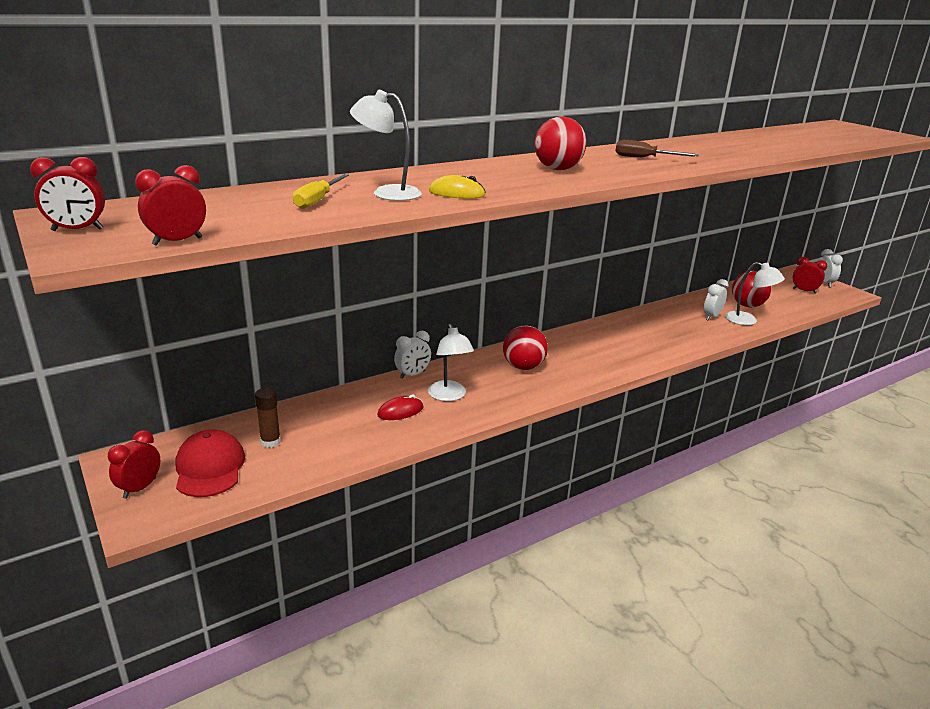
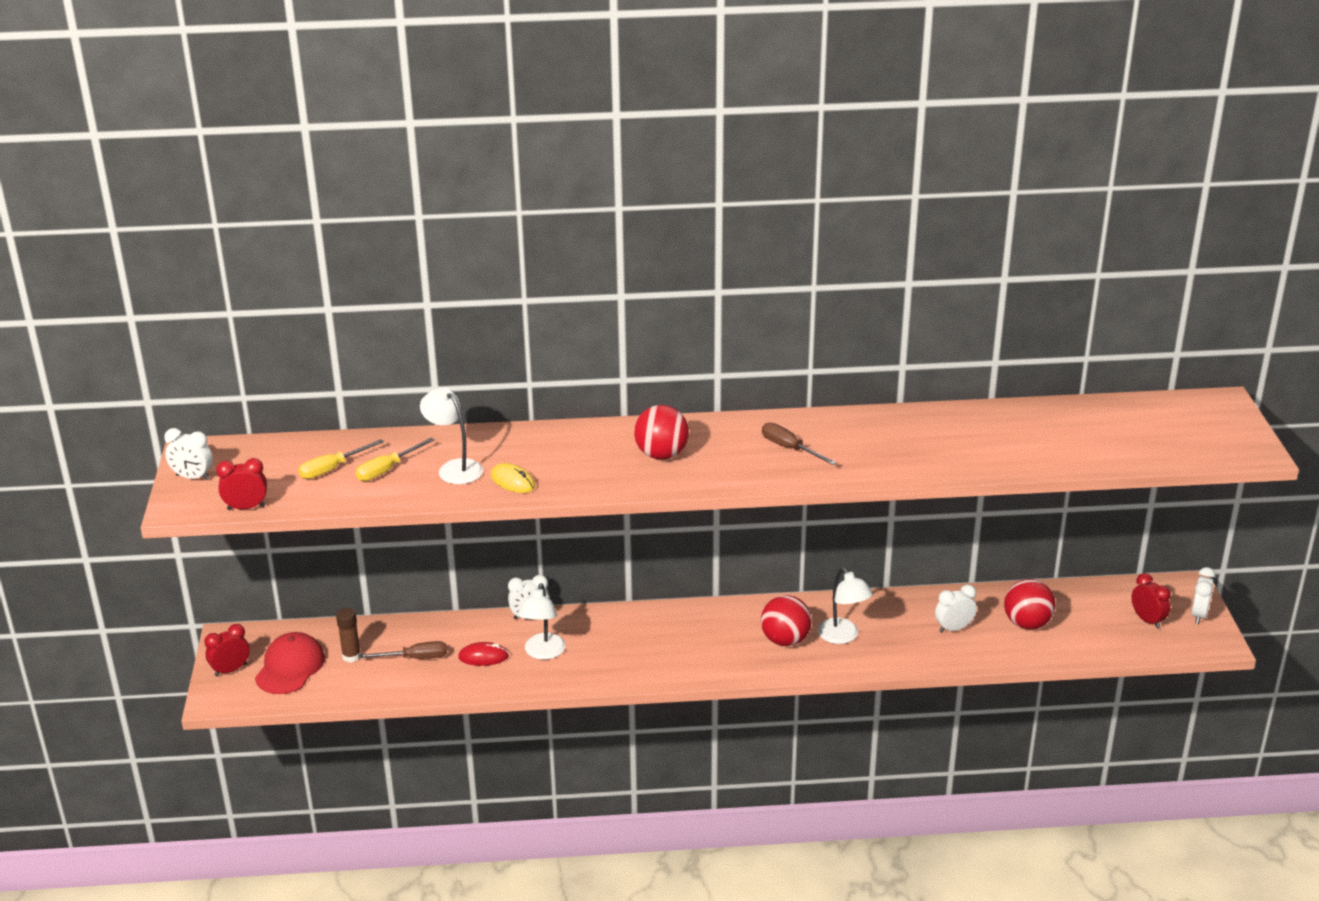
camera: 30 degrees right, 5 degrees up
(77, 230) = (192, 477): red clock -> white clock
(254, 206) = (332, 468): none -> yellow screwdriver
(336, 428) = (415, 658): none -> brown screwdriver
(523, 367) = (649, 639): red ball -> red ball (785, 640)
(747, 320) = (994, 647): white lamp -> white lamp (843, 636)

